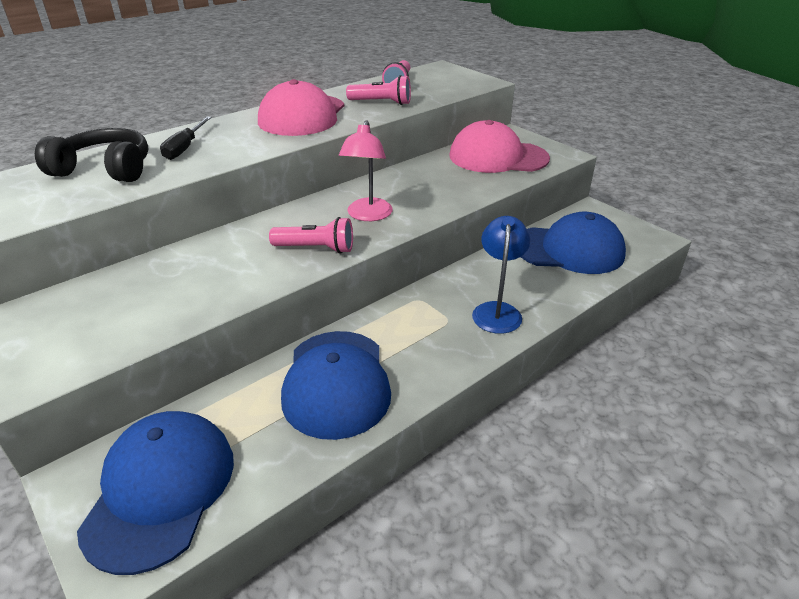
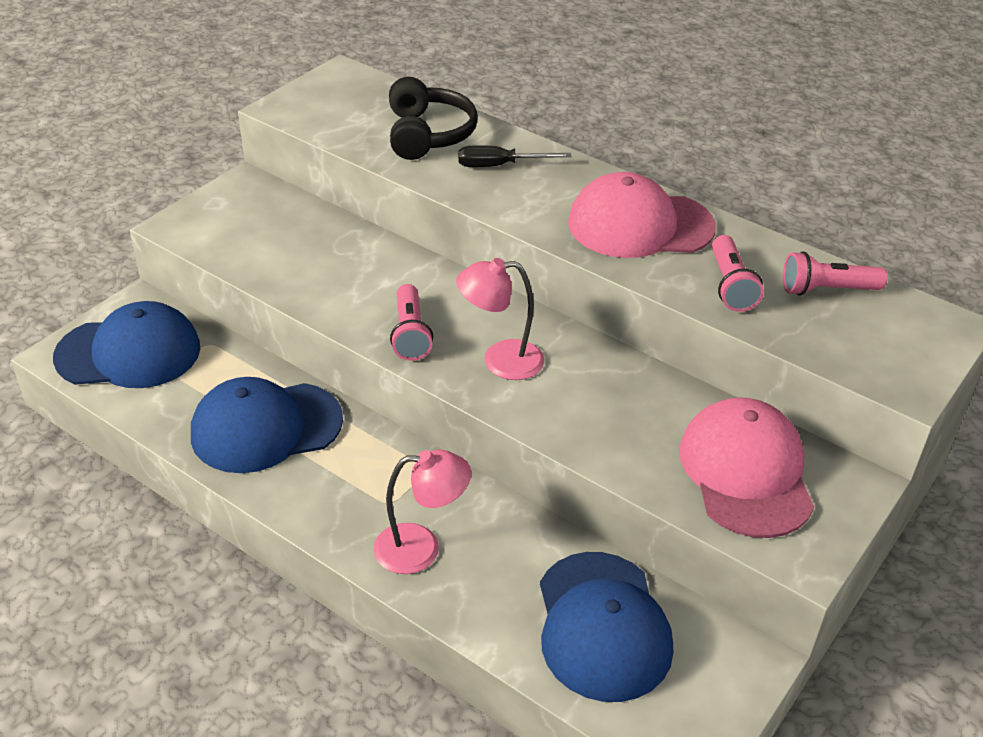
camera: 75 degrees right, 5 degrees up
(497, 311) = (421, 548): blue lamp -> pink lamp

